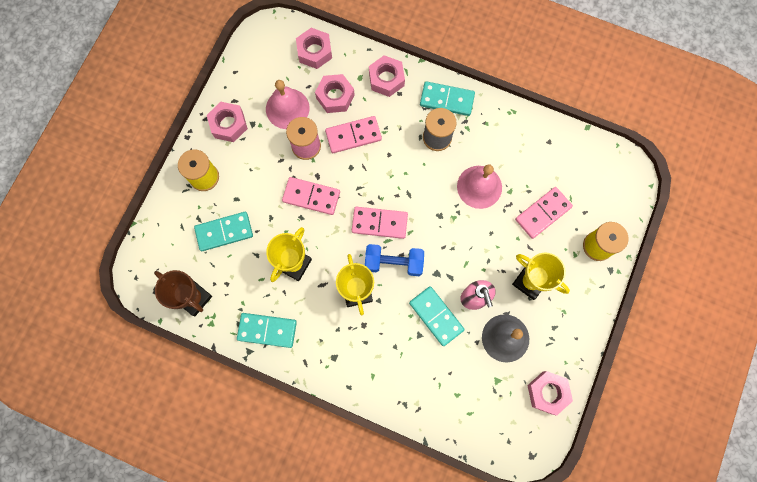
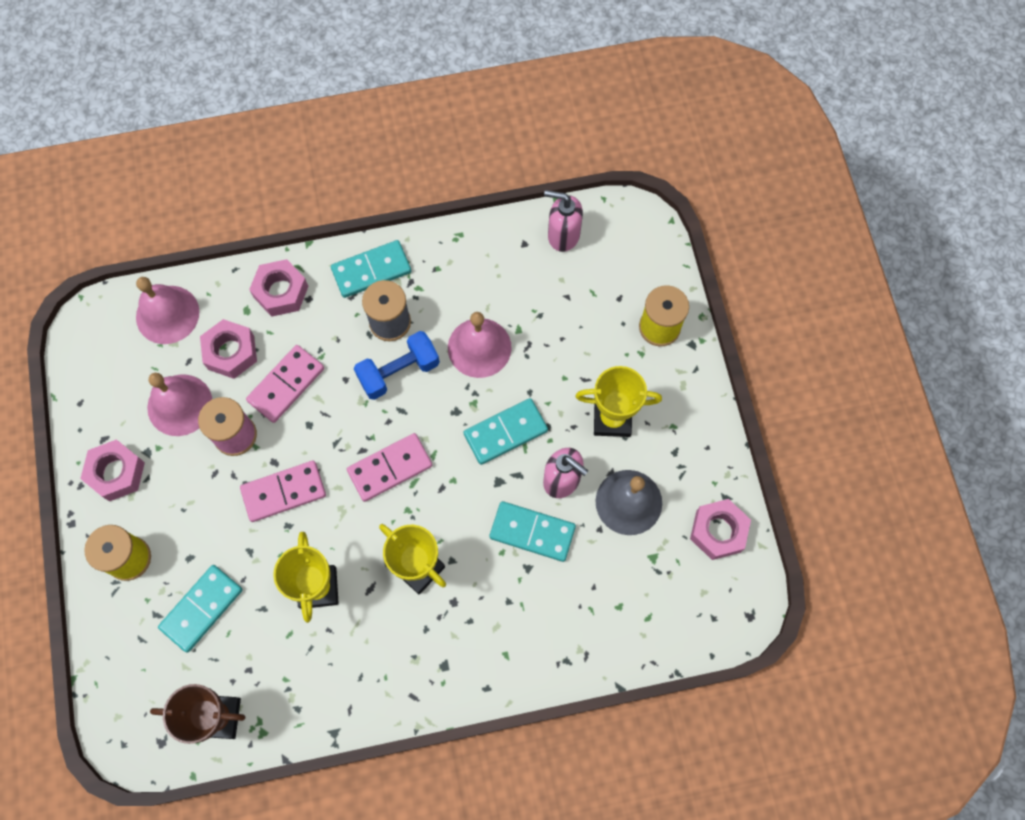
camera: 35 degrees left, 5 degrees down
(267, 330) = (339, 691): turquoise domino -> turquoise domino (505, 432)
(314, 51) = (167, 314): pink nut -> pink bell
(394, 262) = (439, 503): blue dumbbell -> blue dumbbell (399, 371)
(543, 213) = (573, 330): pink domino -> none
(576, 151) = (563, 235): none -> pink soap dispenser

